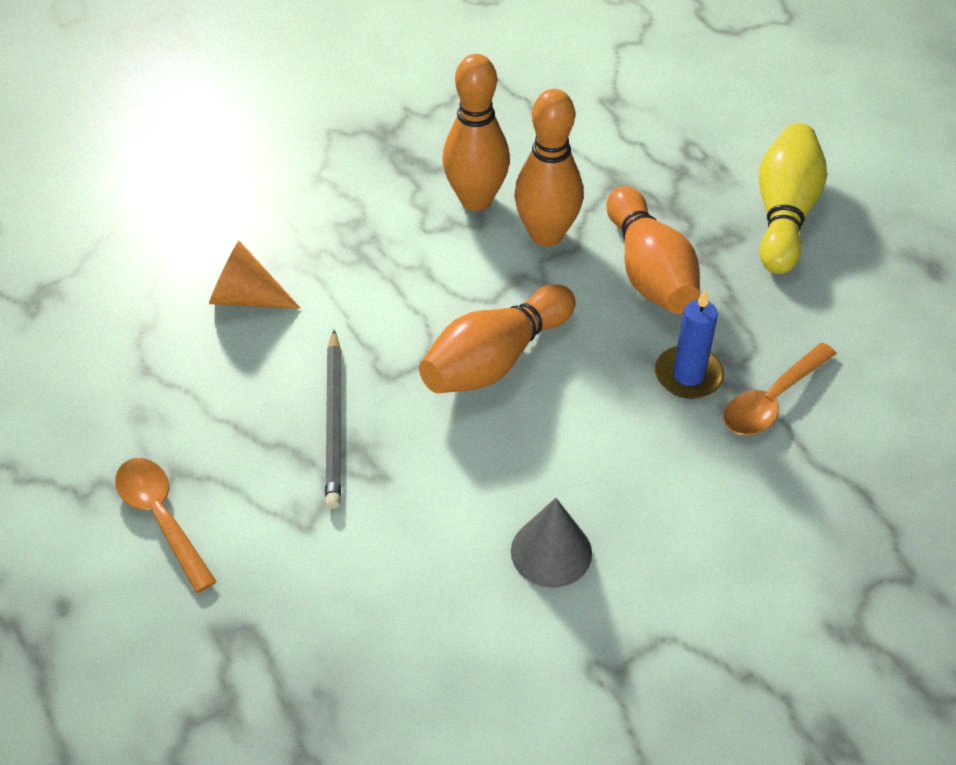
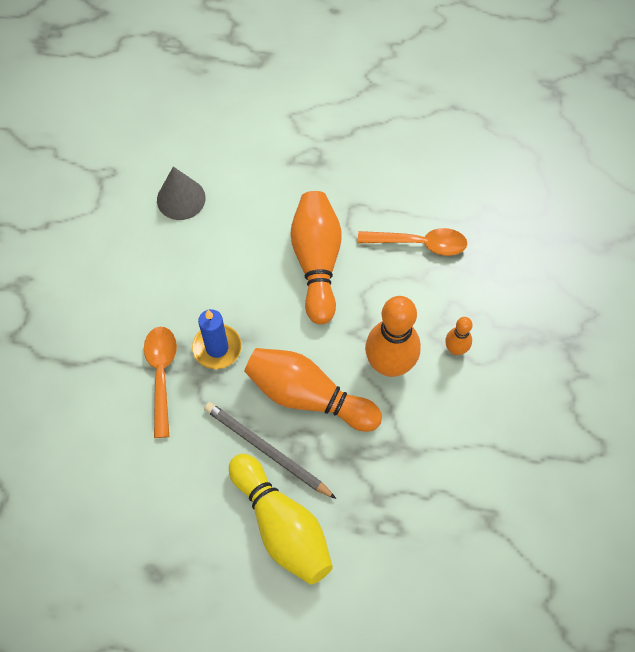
camera: 130 degrees right, 15 degrees up
(161, 518) = (349, 65): orange spoon -> orange spoon (420, 243)
(246, 297) = (471, 178): orange cone -> none
(334, 422) = (343, 163): grey pencil -> grey pencil (266, 450)
(476, 199) = (455, 349): orange bowling pin -> orange bowling pin, size x0.50

